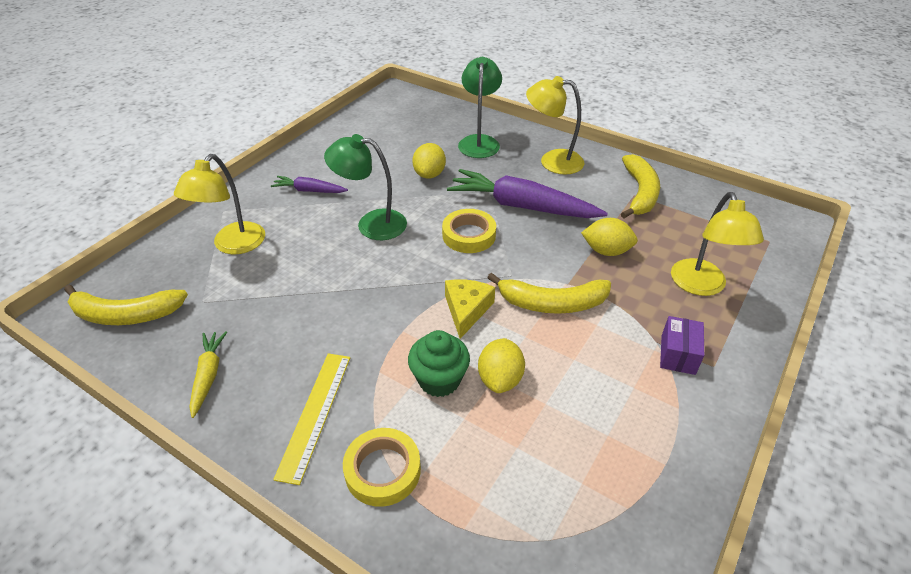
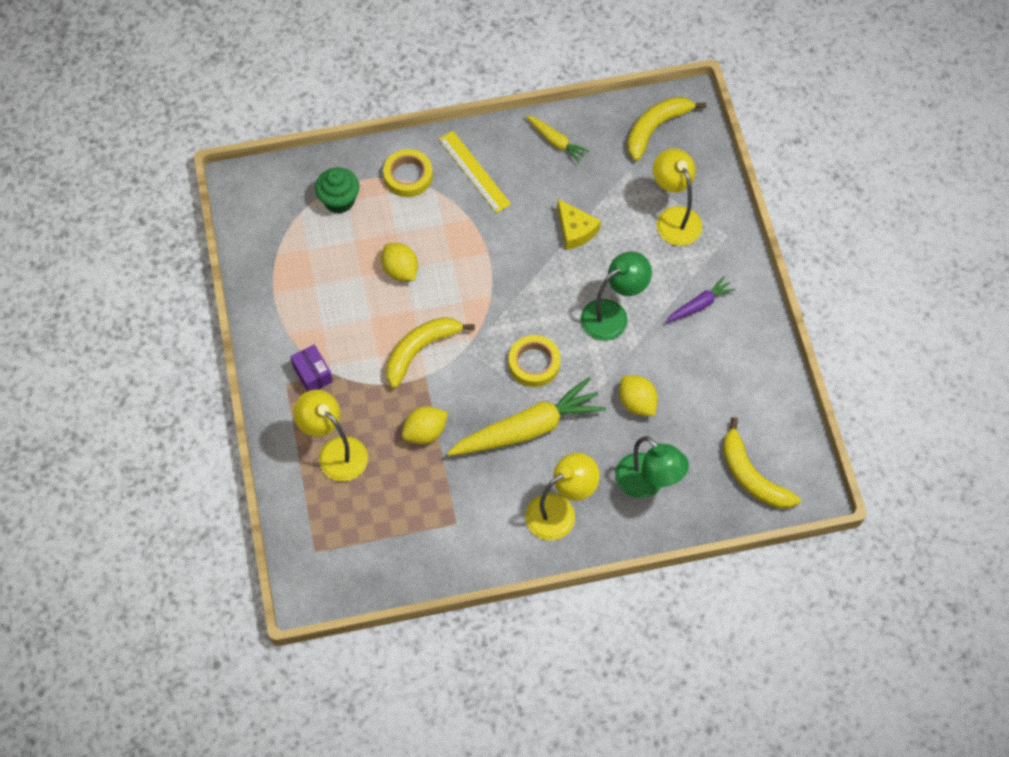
camera: 135 degrees right, 20 degrees up
(439, 380) = (432, 242): green cupcake -> green cupcake (339, 200)
(466, 310) = (467, 299): yellow cheese -> yellow cheese (575, 230)
(522, 206) = (528, 428): purple carrot -> yellow carrot
(639, 193) = (453, 528): yellow banana -> yellow banana (751, 475)

